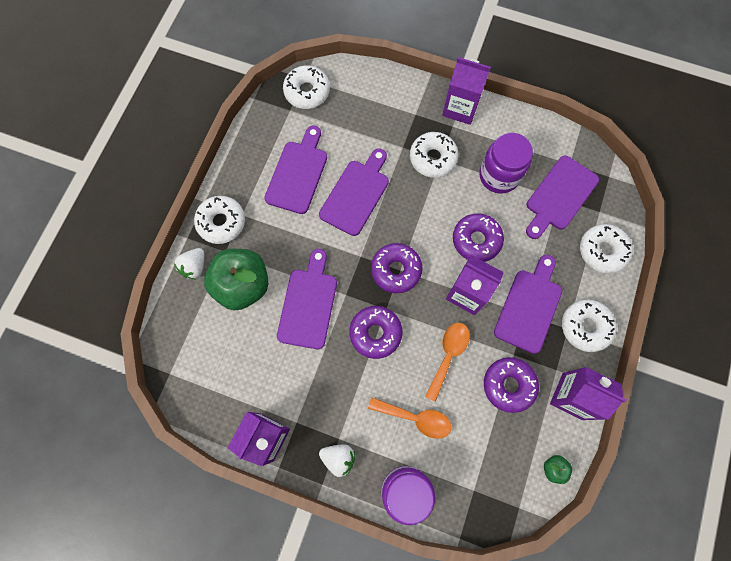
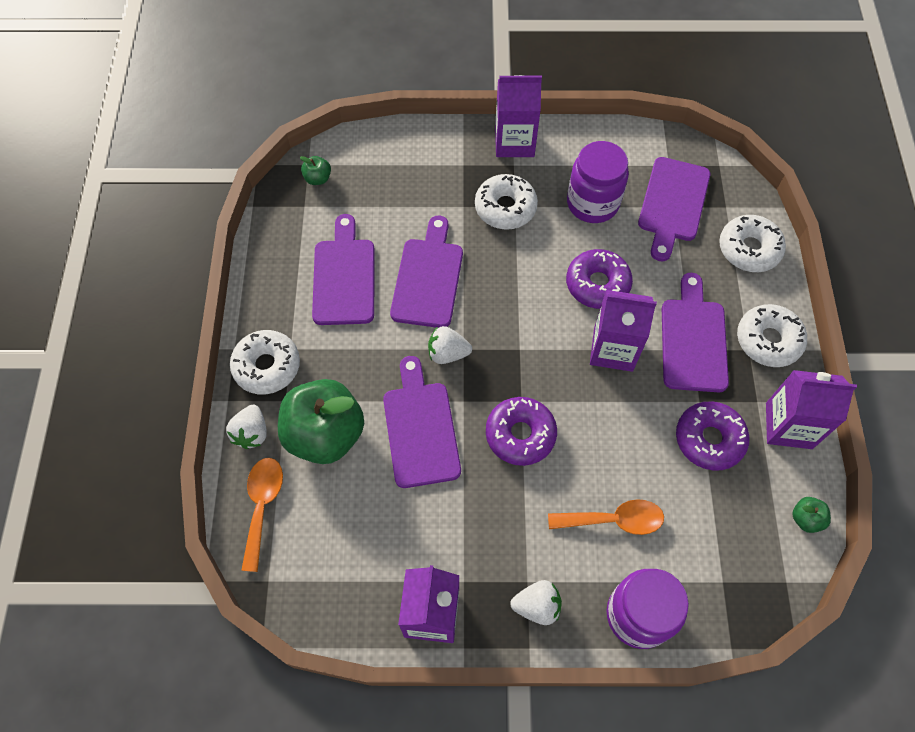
camera: 20 degrees left, 10 degrees down
(307, 92) = (318, 178): white donut -> green apple
(348, 255) = (447, 353): none -> white strawberry
(396, 270) = (514, 351): purple donut -> none
(448, 355) = (621, 430): orange spoon -> orange spoon (262, 506)

